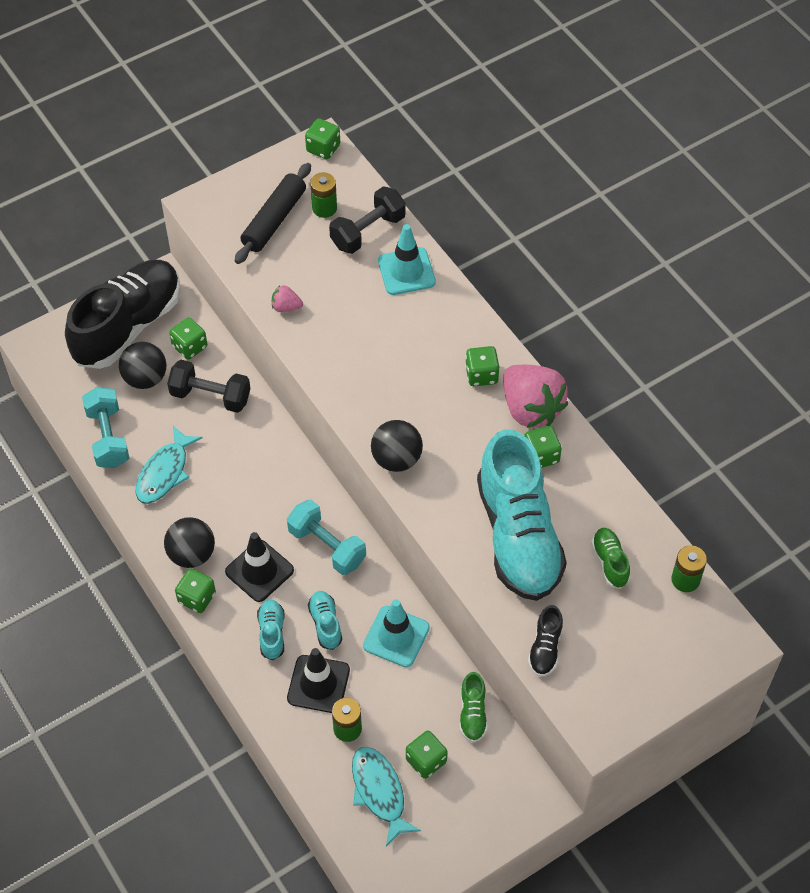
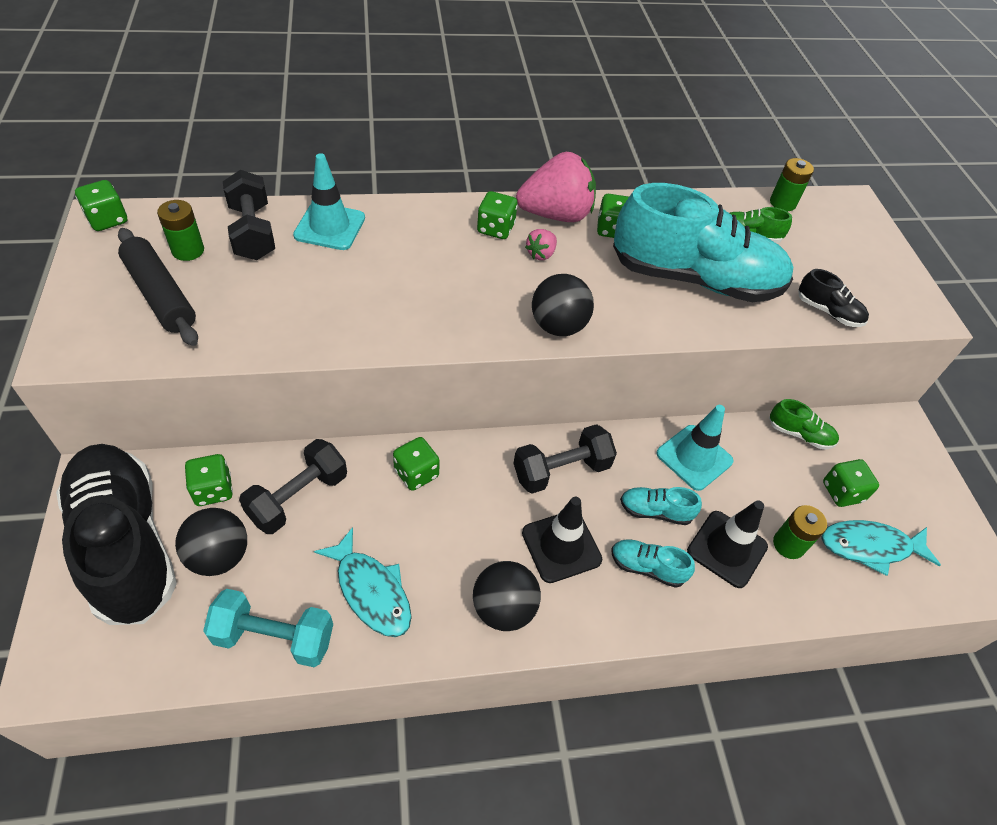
camera: 70 degrees left, 5 degrees down
(197, 598) = (566, 628): green dice -> green dice (416, 473)
(286, 307) = (291, 333): pink strawberry -> pink strawberry (541, 254)
(327, 546) = (561, 470): turquoise dumbbell -> black dumbbell

